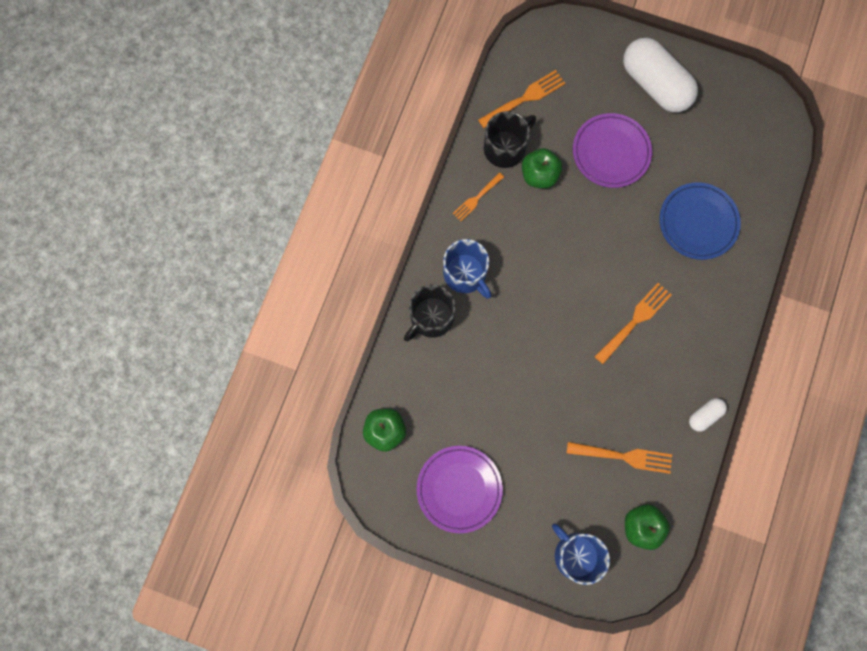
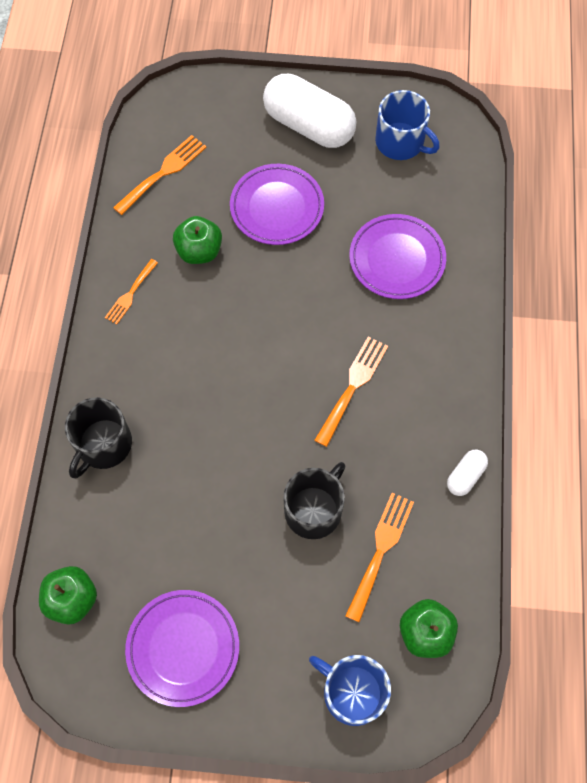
camera: 15 degrees left, 10 degrees down
(465, 274) = (135, 383): blue mug -> blue mug (400, 142)
(505, 148) = (152, 231): black mug -> black mug (314, 510)
(623, 456) = (380, 551): orange fork -> orange fork turned 60 degrees counterclockwise
(698, 222) = (397, 259): blue plate -> purple plate

